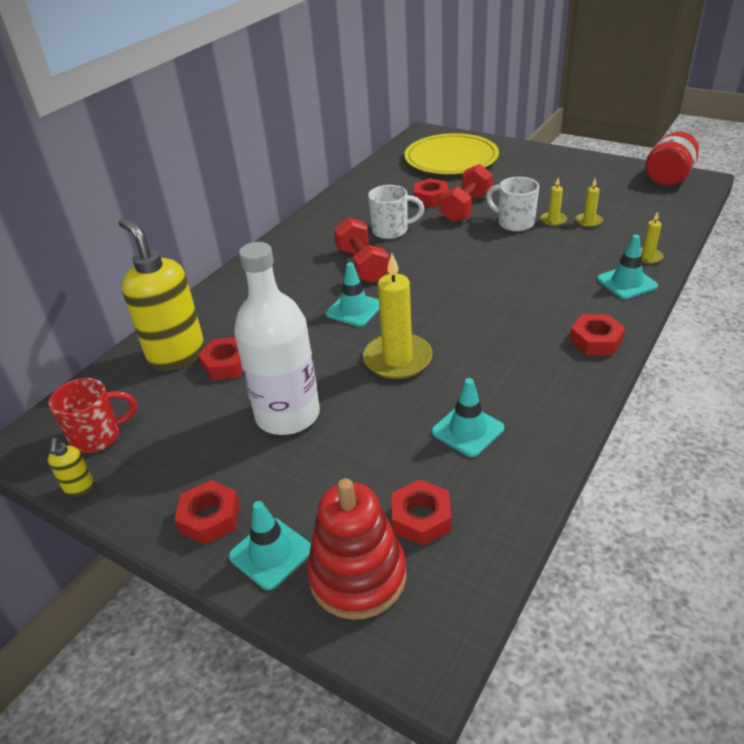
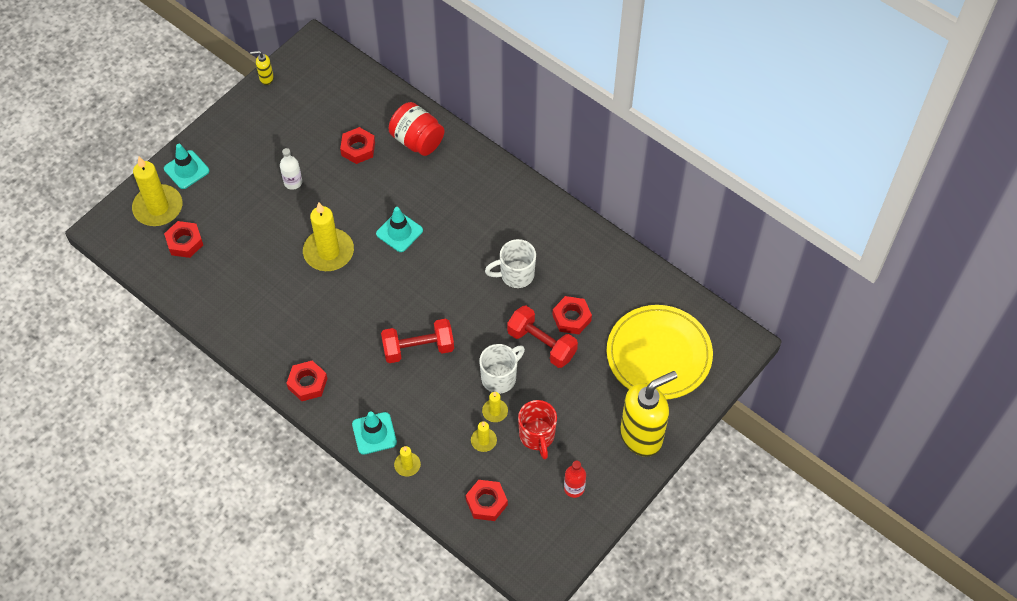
camera: 95 degrees right, 20 degrees up
(98, 436) = (308, 82): red mug -> red mug (537, 436)
(176, 354) = (379, 118): yellow soap dispenser -> yellow soap dispenser (642, 436)
(210, 518) = (221, 142): red nut -> red nut (486, 502)
(287, 415) = (293, 182): white bottle -> white bottle, size x0.43
(357, 576) = (158, 207): red stacking toy -> yellow candle
(362, 265) = (463, 245): red dumbbell -> red dumbbell (418, 348)
(391, 231) = (515, 275): white mug -> white mug turned 75 degrees clockwise
(467, 430) = (244, 280): turquoise traffic cone -> none
(603, 176) = (574, 488): none -> red bottle
(668, 178) = (552, 549): red jar -> red jar (417, 141)

